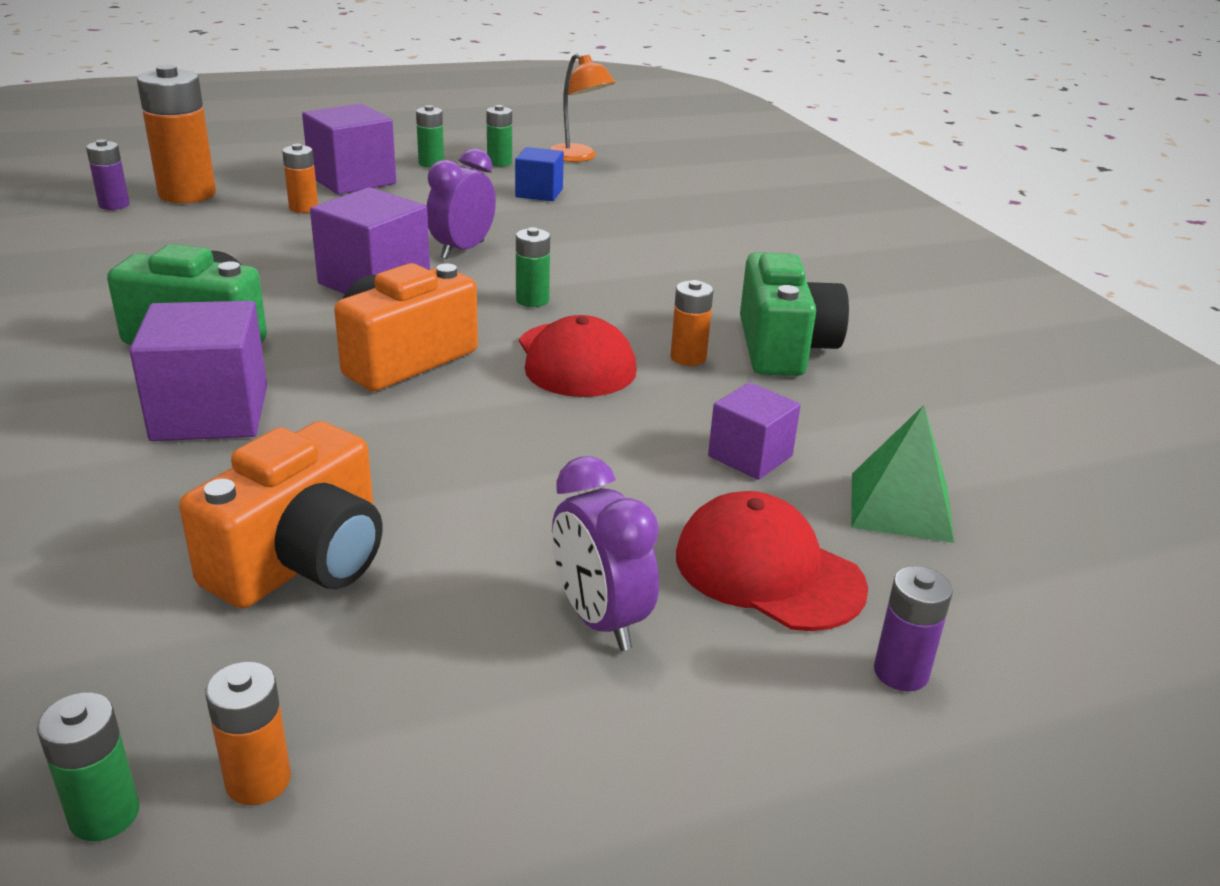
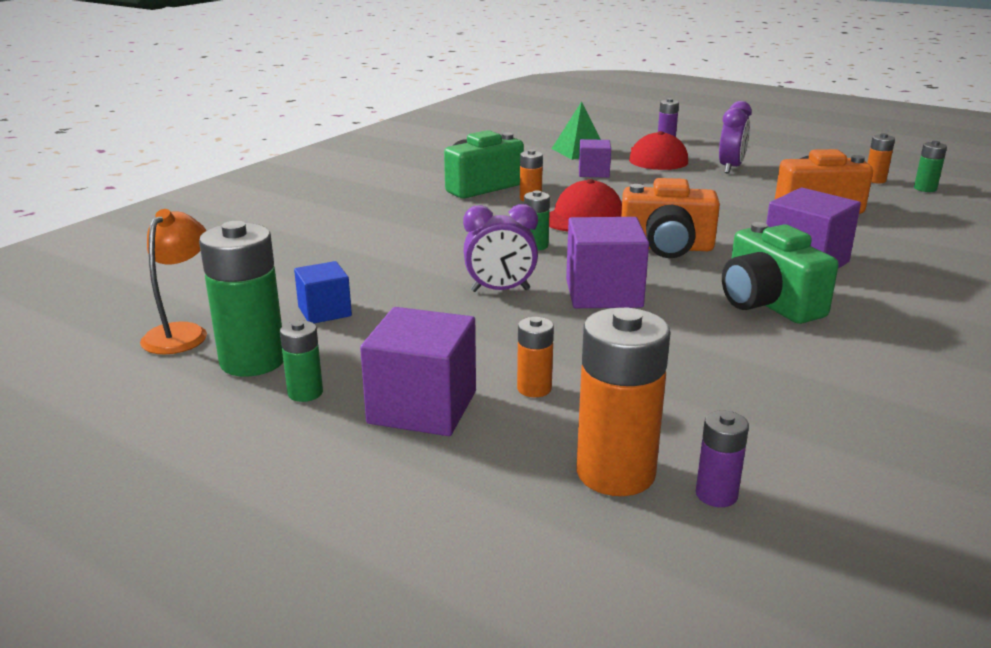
camera: 125 degrees left, 5 degrees down
(499, 163) = (252, 361): green battery -> green battery, size x1.97

